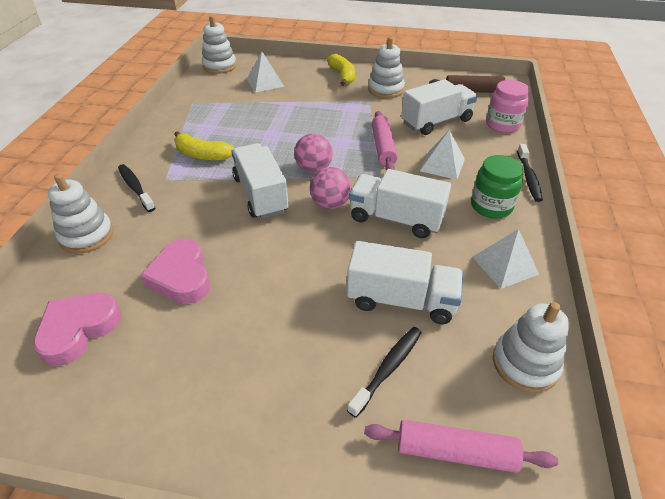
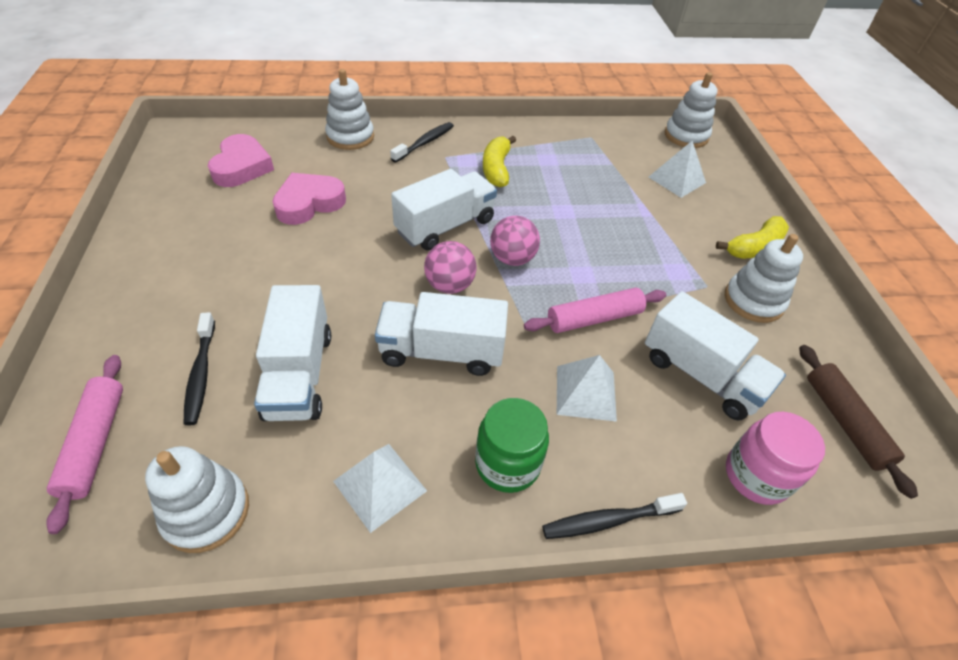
camera: 70 degrees right, 5 degrees up
(79, 330) = (242, 167): pink heart -> pink heart turned 75 degrees clockwise
(388, 368) = (201, 374): black toothbrush -> black toothbrush turned 60 degrees clockwise
(395, 219) = (441, 351): white truck -> white truck turned 90 degrees counterclockwise

